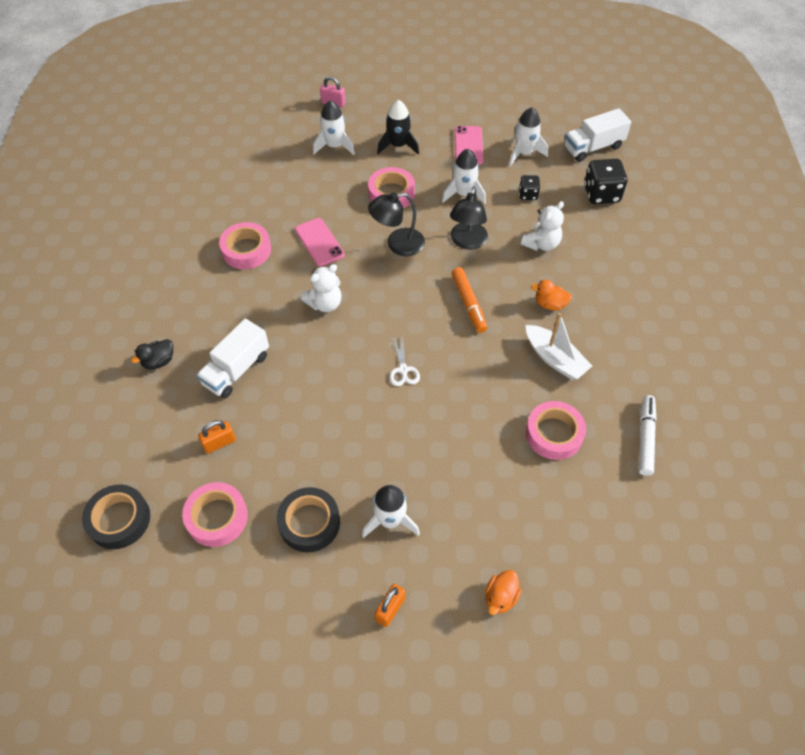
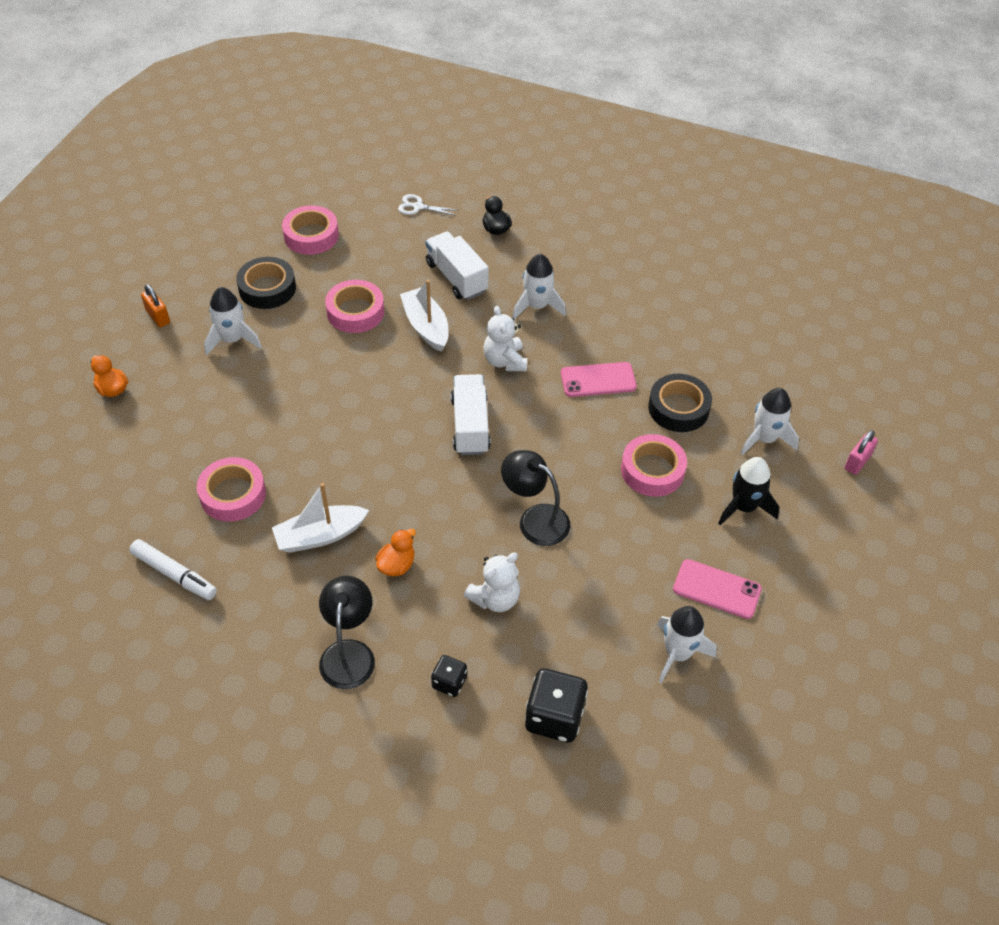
camera: 110 degrees right, 5 degrees down
(119, 520) = (347, 183): black tape -> black tape (678, 408)
(219, 443) = (382, 251): orange padlock -> none
(246, 250) = (613, 317): pink tape -> pink tape (355, 312)
(308, 370) = (426, 326): none -> white boat
(397, 244) = (563, 449): black lamp -> black lamp (349, 653)
(403, 370) = (384, 398): white scissors -> white scissors (418, 207)
(463, 194) = (622, 547): white rocket -> white rocket (537, 306)
(468, 303) = (440, 485): orange marker -> none
(528, 194) = (591, 622): black dice -> black dice (449, 682)
(541, 244) = (495, 598): white teddy bear -> white teddy bear turned 105 degrees counterclockwise
(593, 147) = (657, 756): white truck -> white truck (470, 425)

